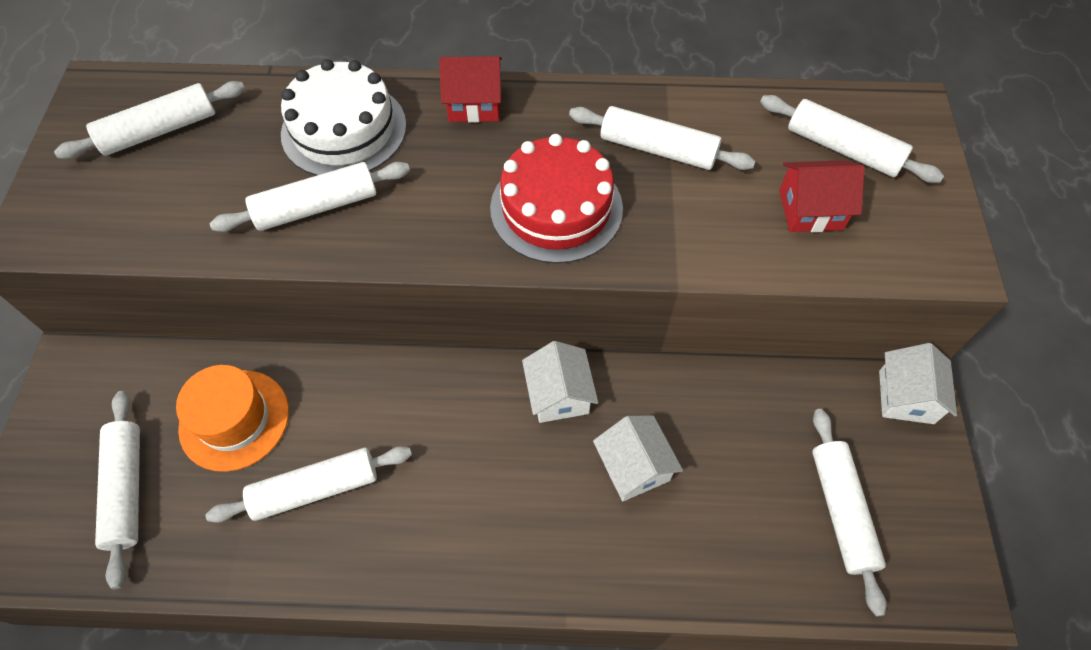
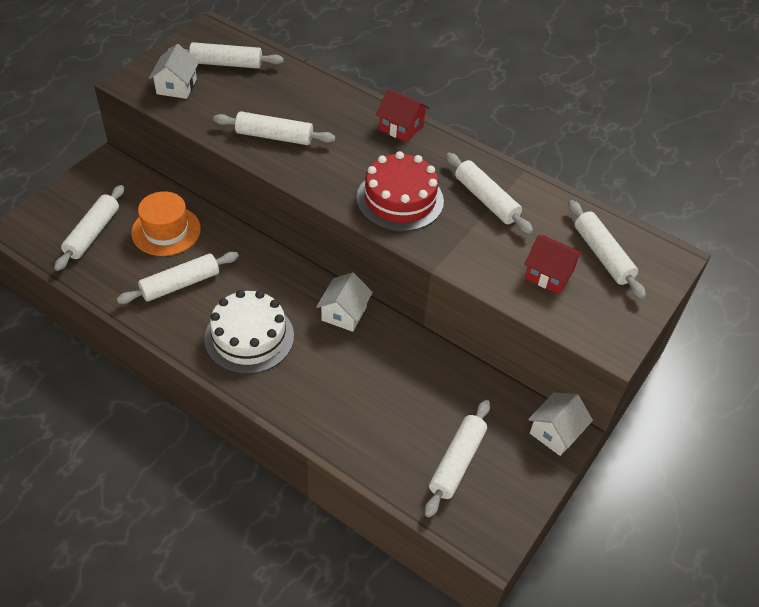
camera: 30 degrees right, 10 degrees down
(315, 489) = (180, 284): white rolling pin -> white rolling pin turned 45 degrees counterclockwise
(344, 129) = (319, 107): white cake -> white cake (249, 337)
(634, 467) = (355, 371): white house -> white house (176, 86)

